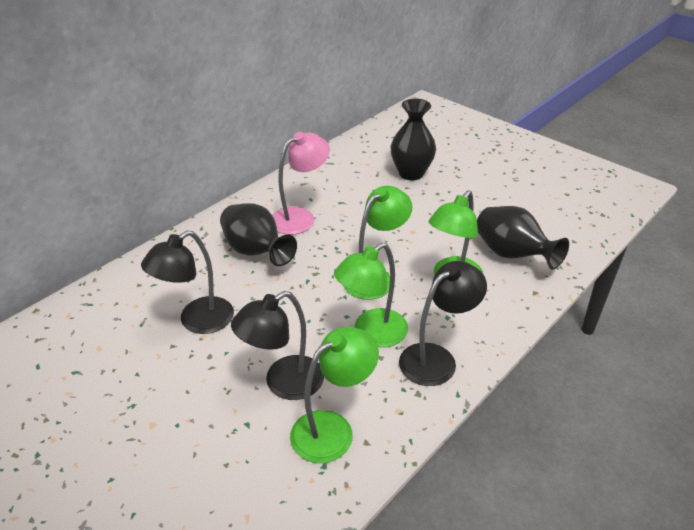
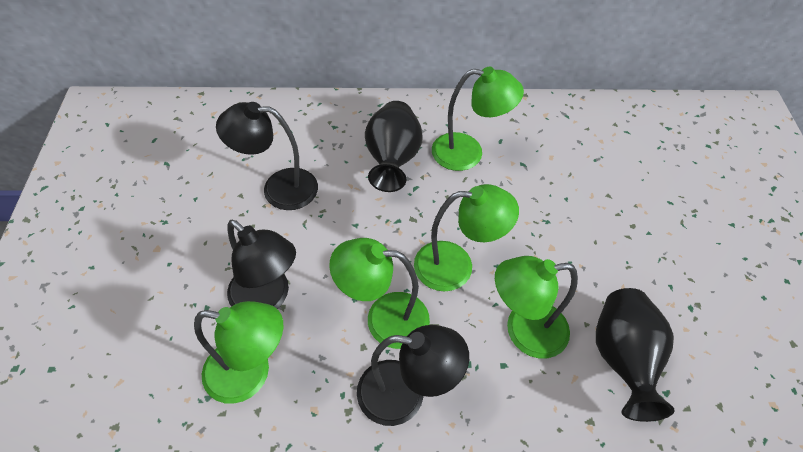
camera: 45 degrees right, 15 degrees up
(283, 384) = (267, 299): black lamp -> black lamp turned 150 degrees counterclockwise
(300, 217) = (468, 153): pink lamp -> green lamp
(411, 173) = (633, 183): black vase -> none

